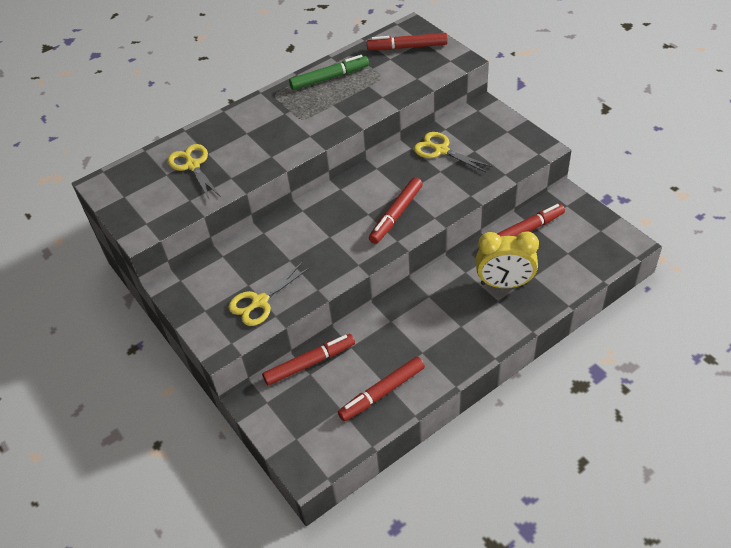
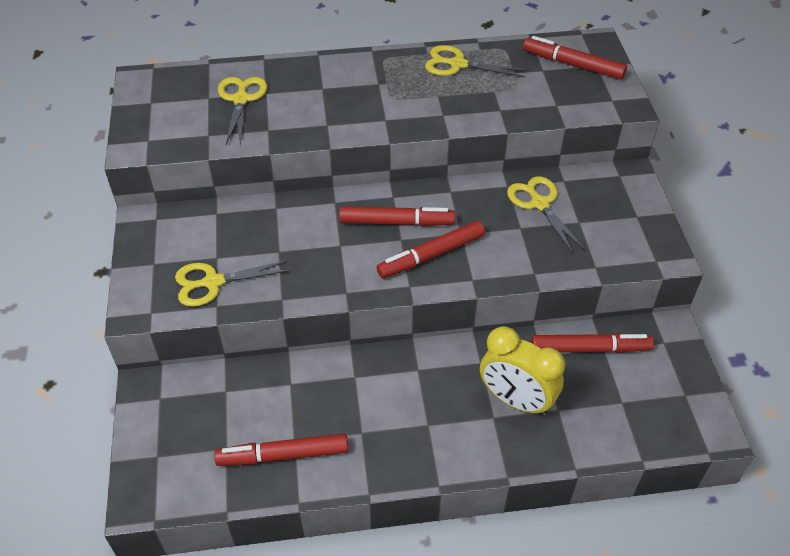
camera: 25 degrees right, 0 degrees up
(310, 363) = (234, 379): red marker -> red marker (396, 222)
(329, 78) = (457, 64): green marker -> yellow scissors

